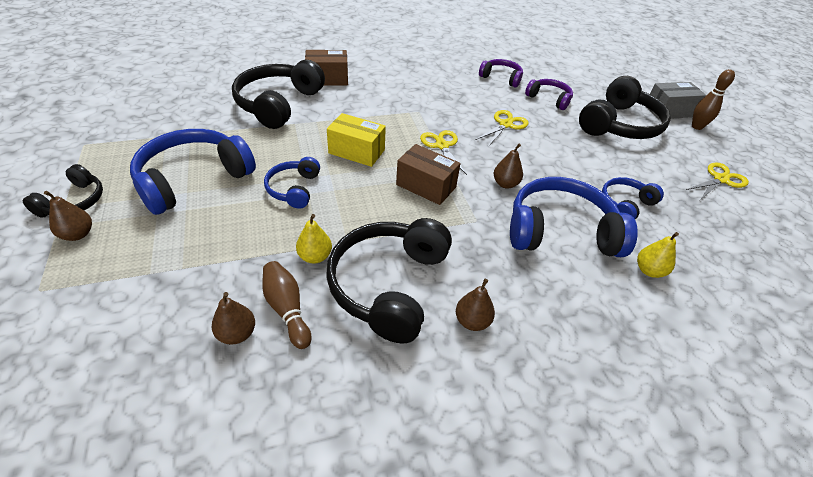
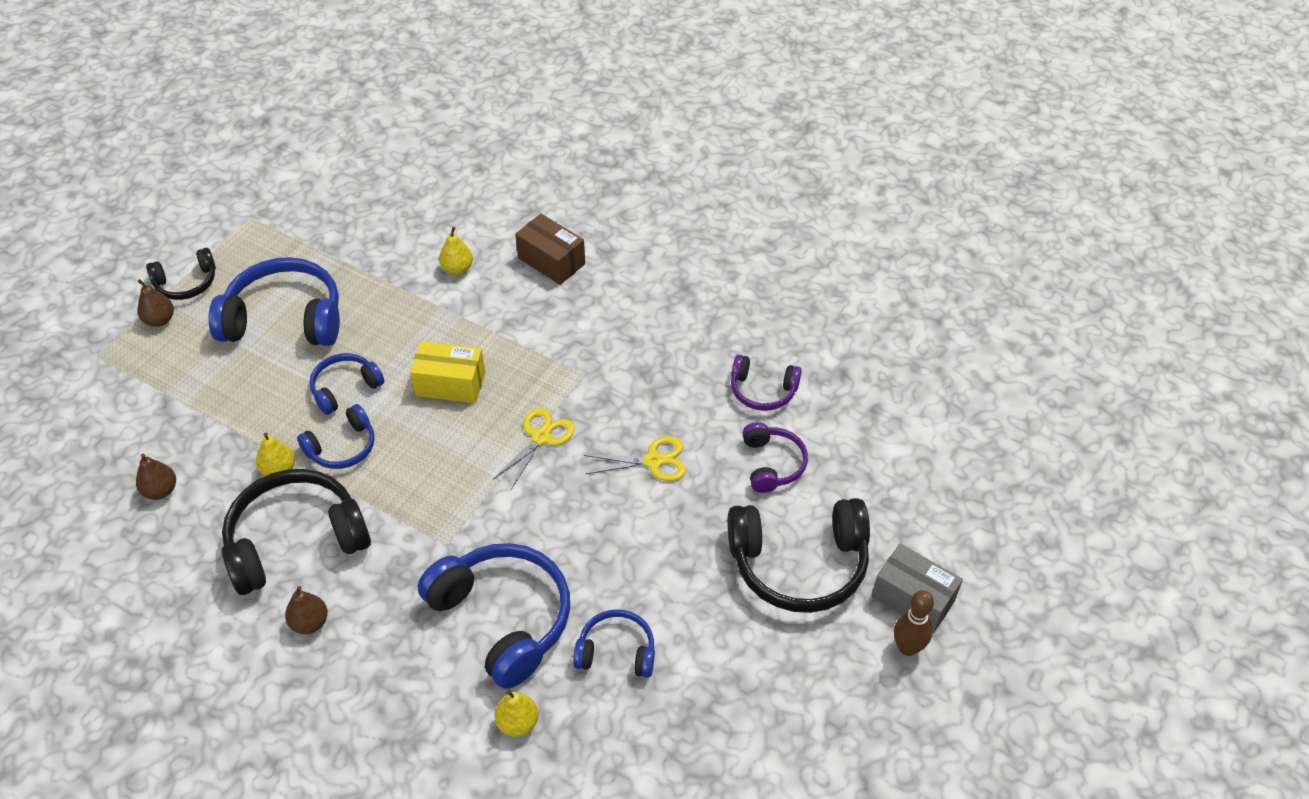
camera: 50 degrees right, 5 degrees up
(278, 104) = (457, 269): black headphones -> yellow pear
(287, 309) = (209, 499): brown bowling pin -> none
(340, 217) = (342, 447): none -> blue headphones
(356, 151) = (450, 384): yellow box -> yellow box turned 60 degrees counterclockwise
(426, 186) = (456, 472): brown box -> none
(501, 78) = (763, 390): purple headphones -> purple headphones turned 120 degrees clockwise
(505, 184) = (533, 529): brown pear -> none
(720, 179) = (789, 723): yellow scissors -> none

